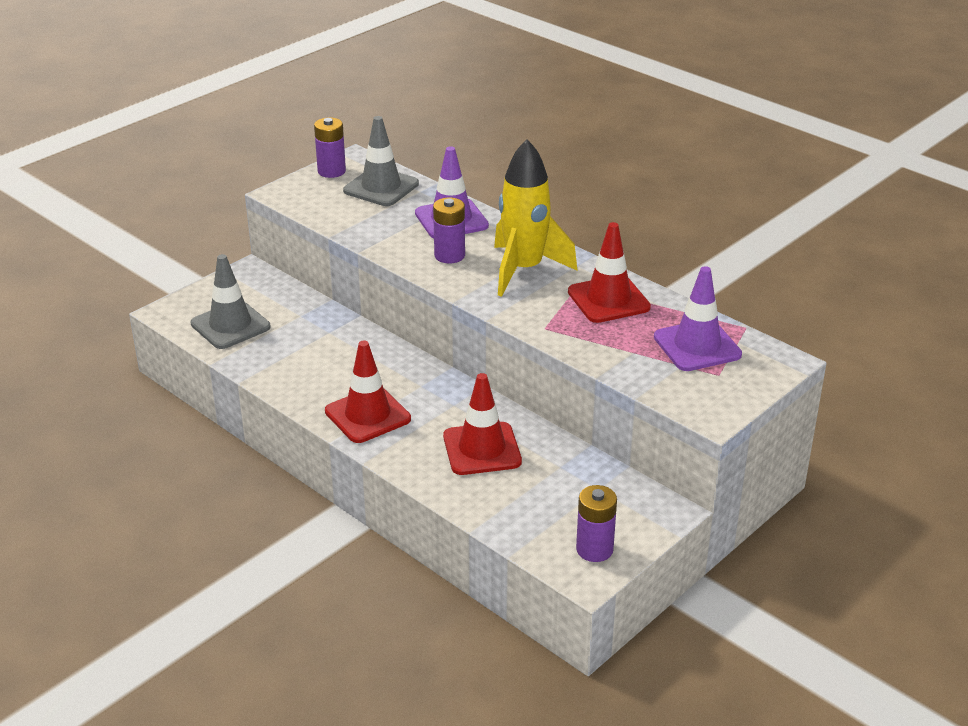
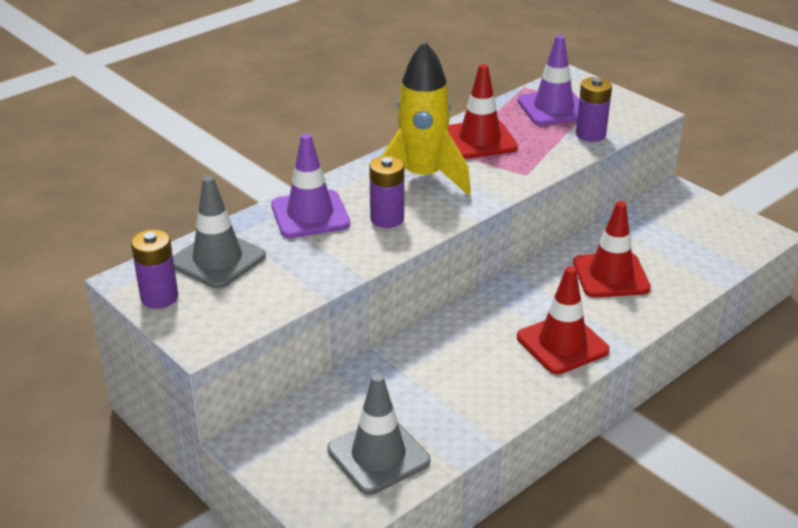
camera: 85 degrees left, 0 degrees up
(594, 549) = (734, 228): purple battery -> purple battery (590, 134)

